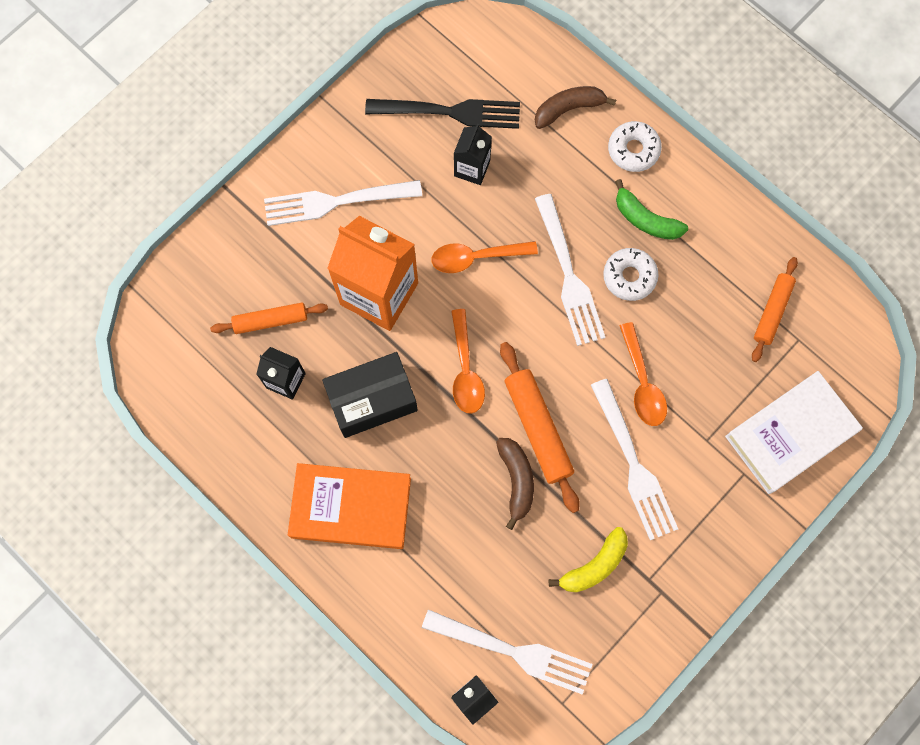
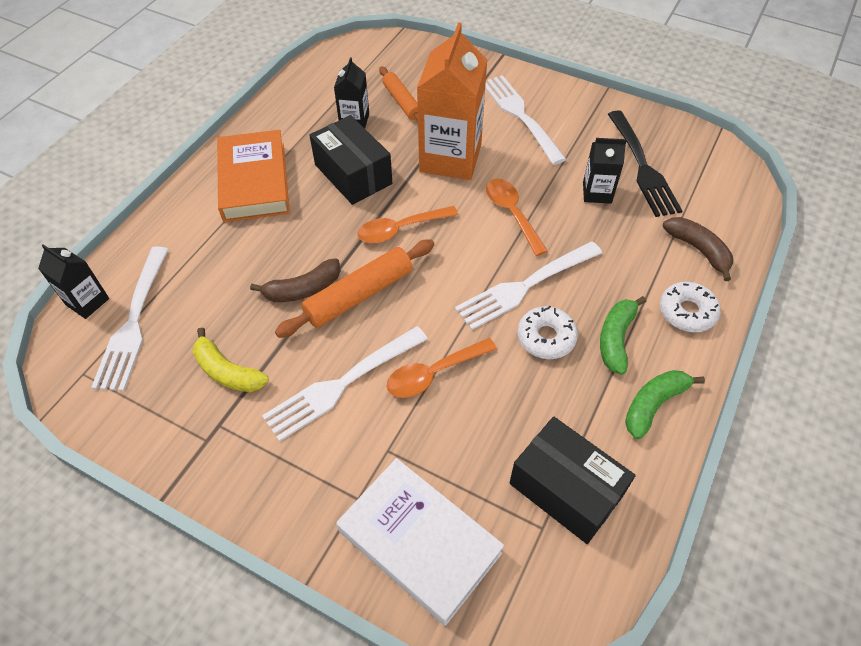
camera: 75 degrees right, 20 degrees down
(715, 216) = (653, 404): none -> green banana
(772, 311) = (565, 489): orange rolling pin -> black box

